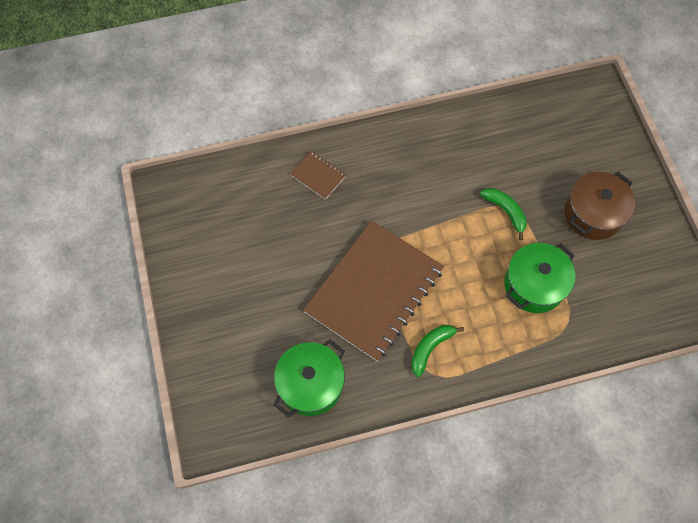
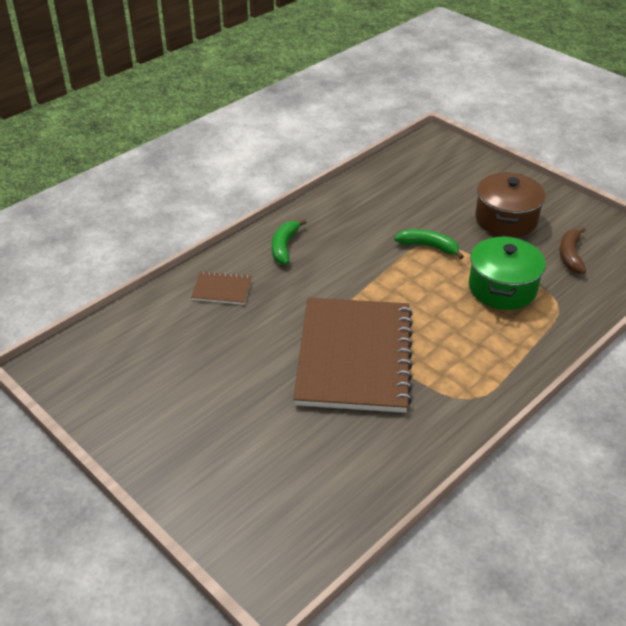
camera: 30 degrees left, 25 degrees down
(311, 384) = (351, 467): green pot -> none
(430, 348) = (450, 378): green banana -> green banana (284, 247)
(618, 281) = (570, 255): none -> brown banana

